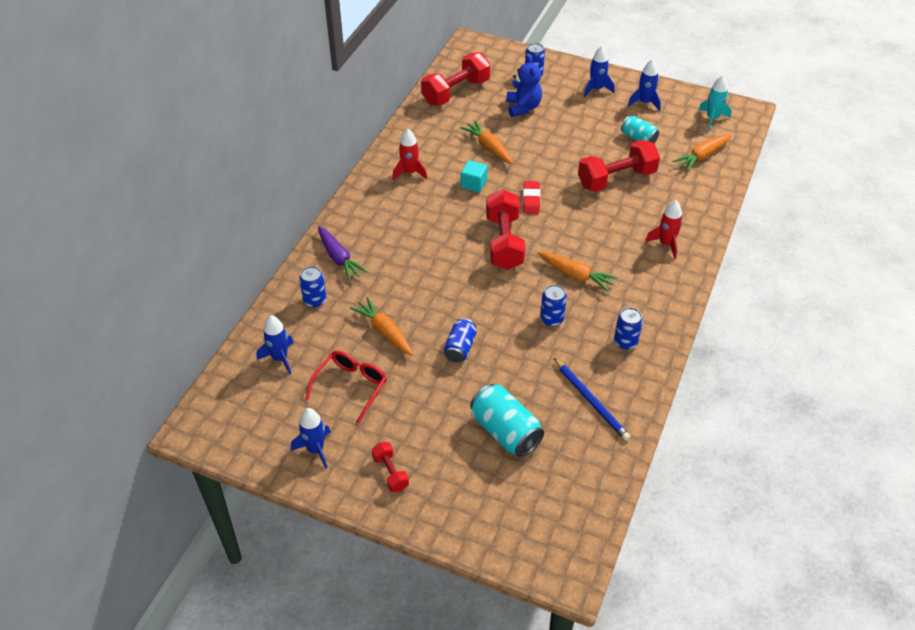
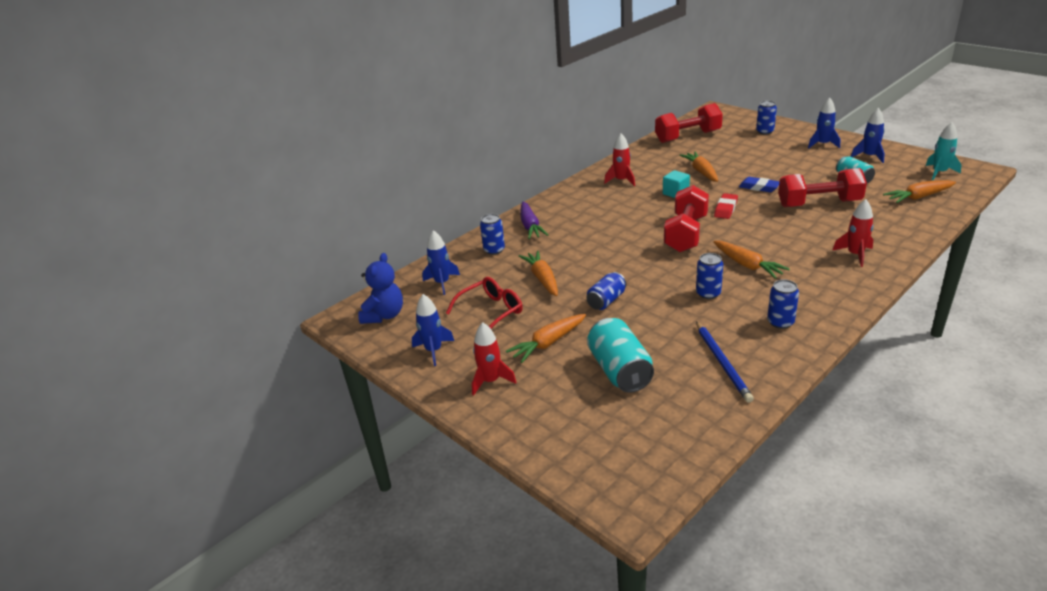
camera: 25 degrees right, 15 degrees down
(390, 473) = (491, 381): red dumbbell -> red rocket
(425, 414) = (548, 343): none -> orange carrot
(523, 107) = (745, 150): blue teddy bear -> blue teddy bear (384, 315)
(553, 163) = (759, 187): none -> blue eraser

